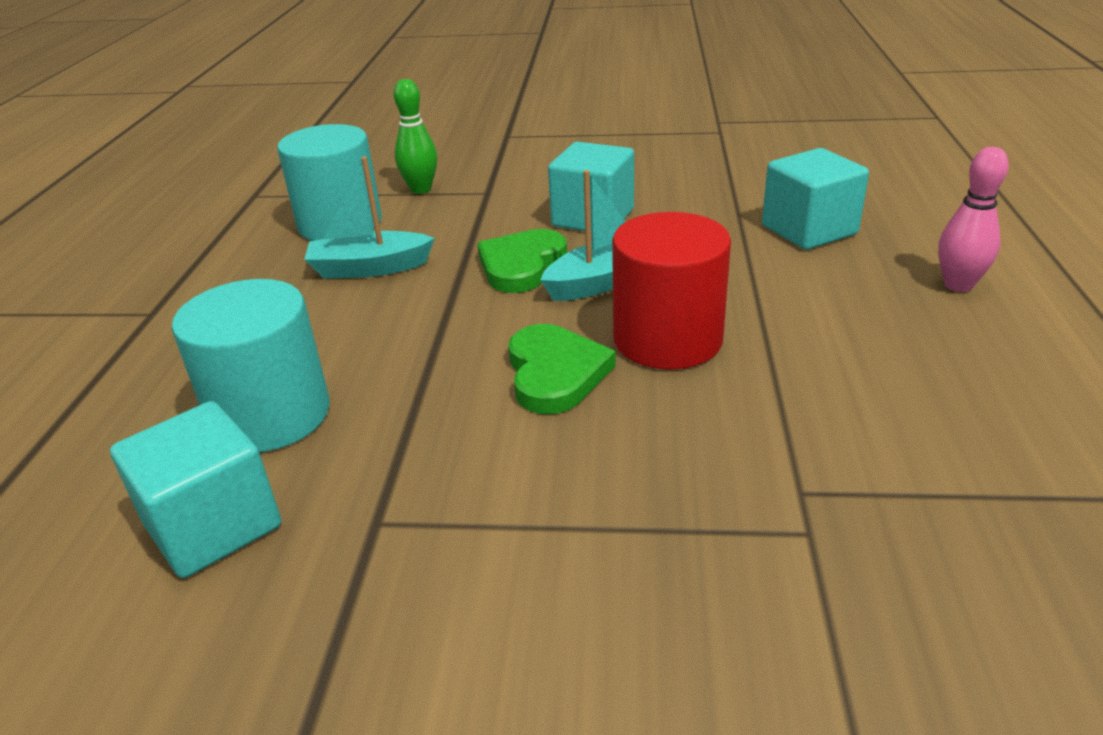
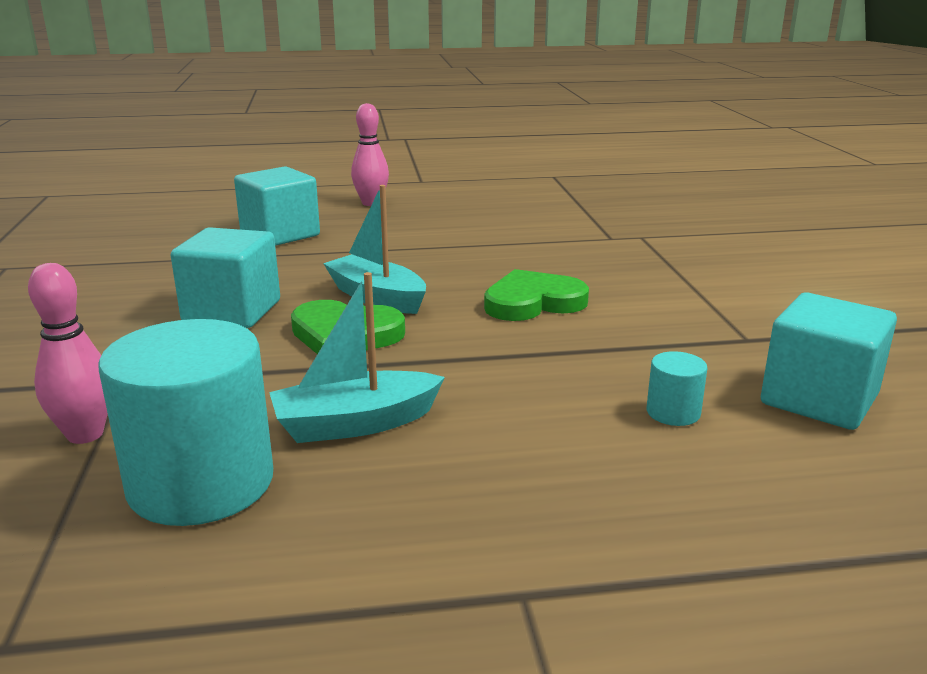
camera: 105 degrees left, 10 degrees down
(271, 415) = (673, 412): turquoise cylinder -> turquoise cylinder, size x0.43
(369, 268) = (355, 424): turquoise boat -> turquoise boat turned 90 degrees clockwise
(421, 189) = (85, 434): green bowling pin -> pink bowling pin
(667, 339) = (467, 271): red cylinder -> none

